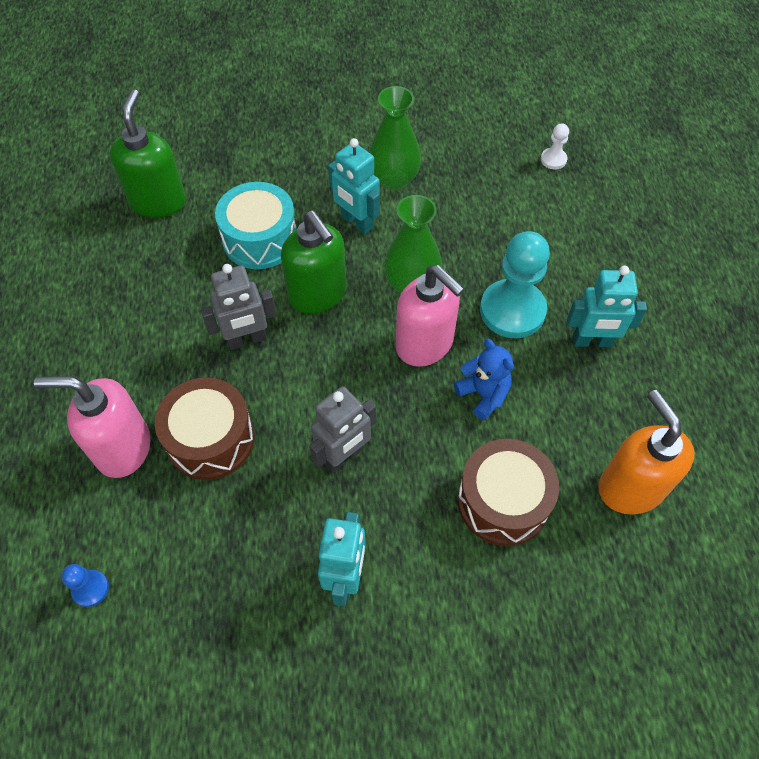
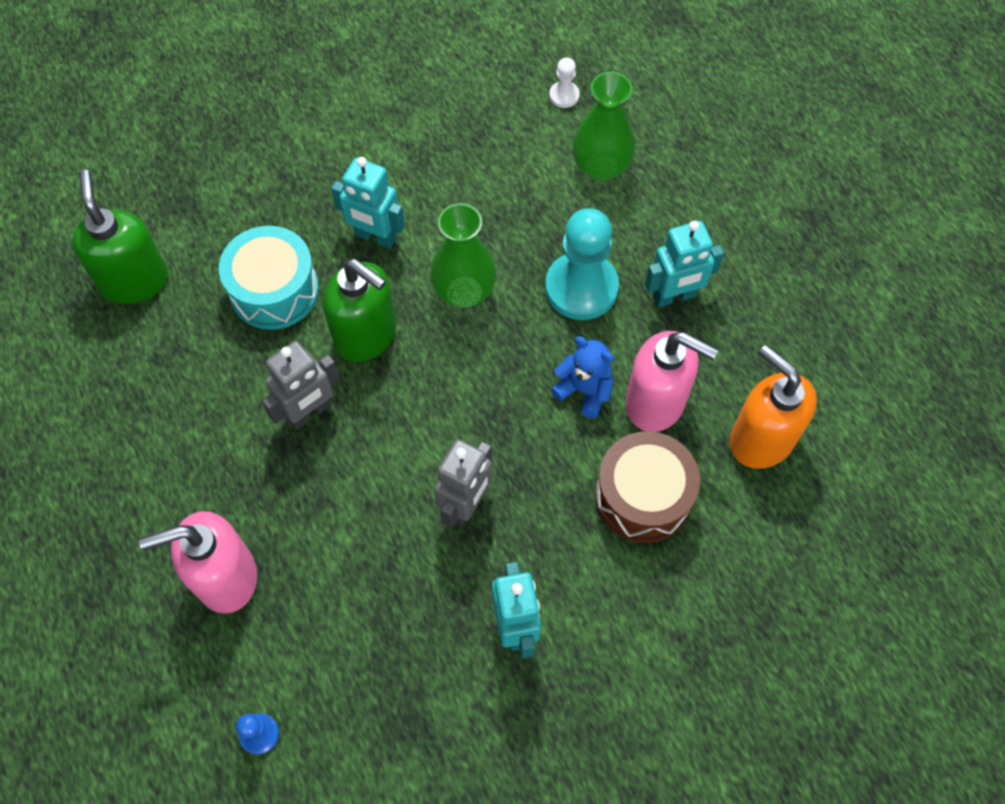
camera: 20 degrees left, 5 degrees up
(211, 439) = (317, 535): brown drum -> none
(394, 179) = (397, 172): green vase -> green vase (601, 167)
(425, 344) = (504, 355): pink soap dispenser -> pink soap dispenser (656, 402)

